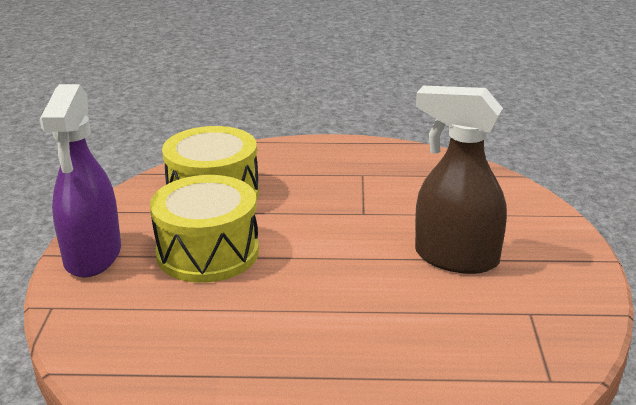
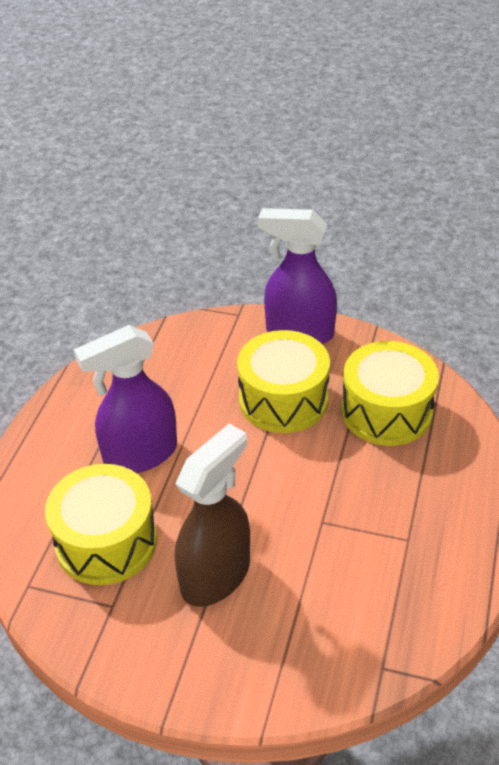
camera: 105 degrees right, 15 degrees up
(323, 338) = (140, 455): none -> purple spray bottle
(458, 335) = (106, 541): none -> yellow drum

